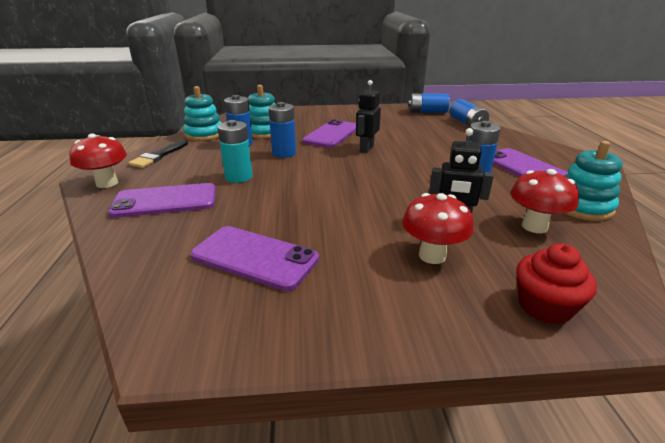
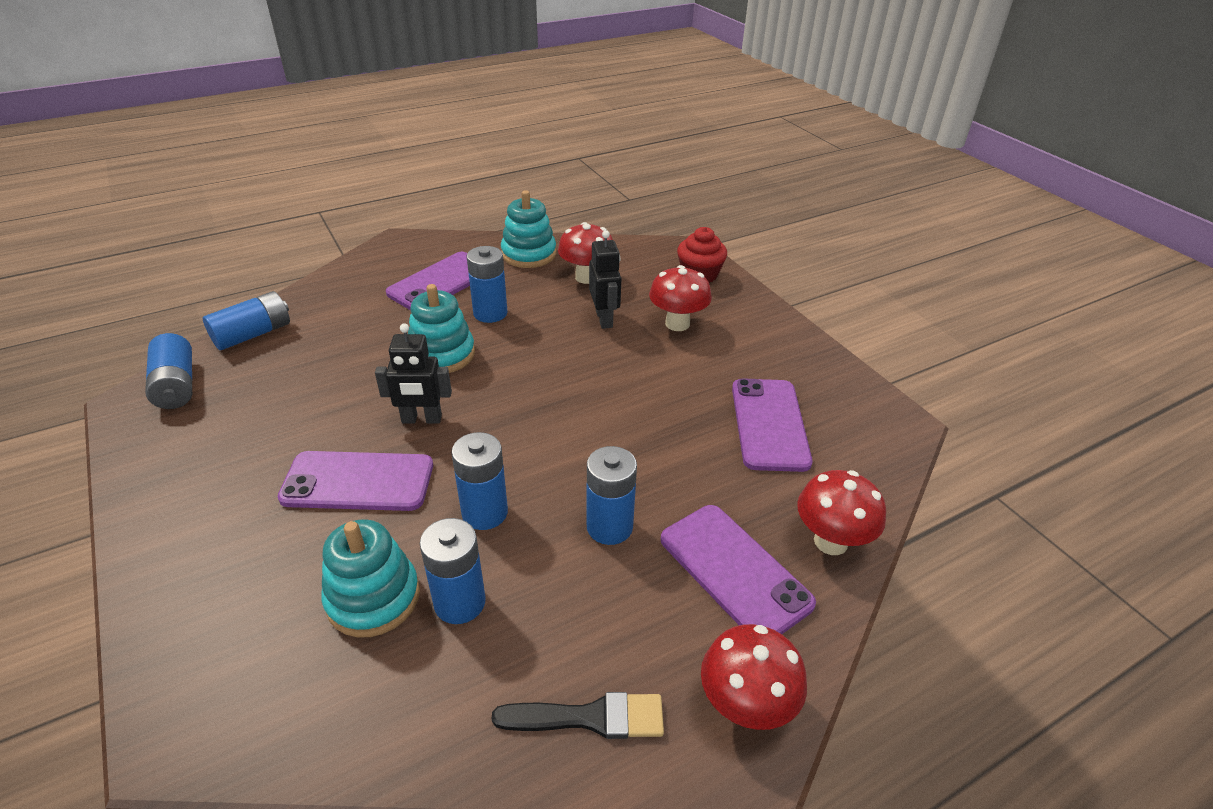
camera: 115 degrees left, 10 degrees up
(131, 240) = (830, 541): none -> red mushroom
(204, 134) = (422, 717): turquoise stacking toy -> turquoise stacking toy (442, 354)
(239, 177) = (609, 527): turquoise battery -> blue battery

